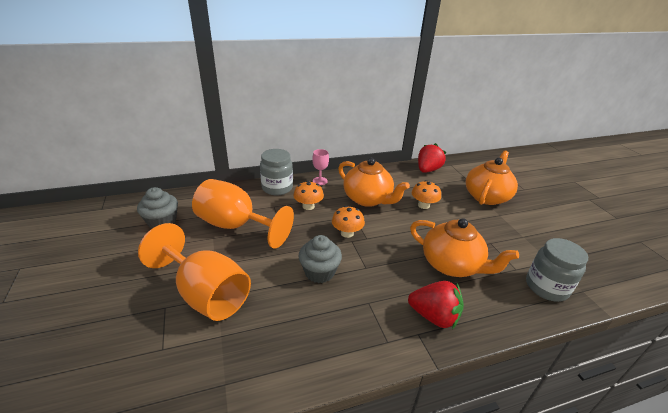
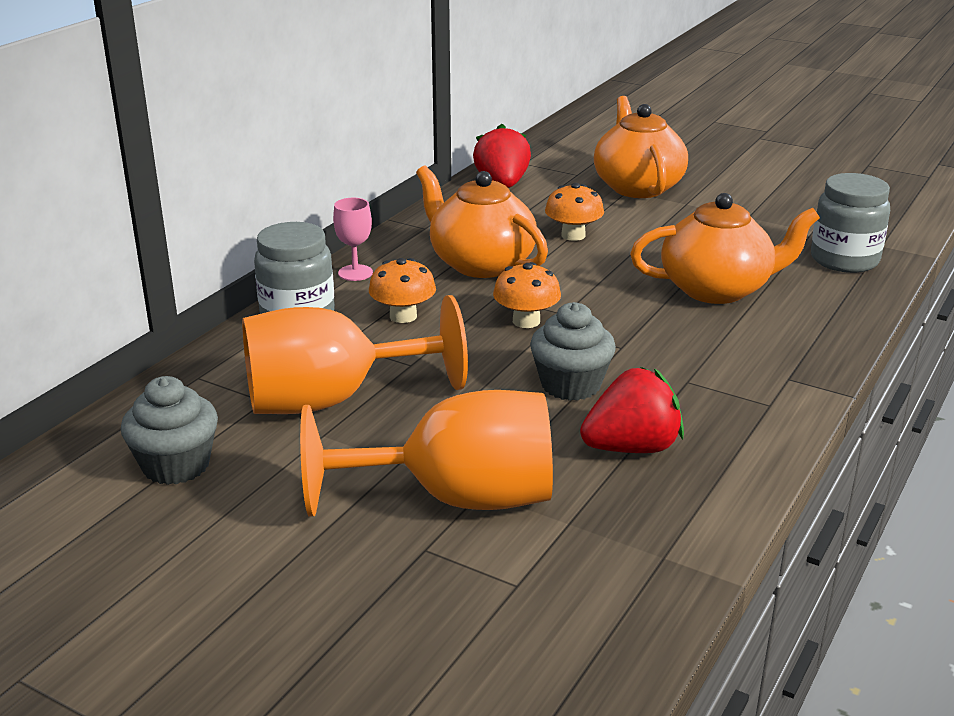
camera: 40 degrees left, 5 degrees down
(368, 199) = (480, 263): orange teapot -> orange teapot turned 135 degrees counterclockwise
(434, 316) = (778, 352): red strawberry -> red strawberry (632, 447)

